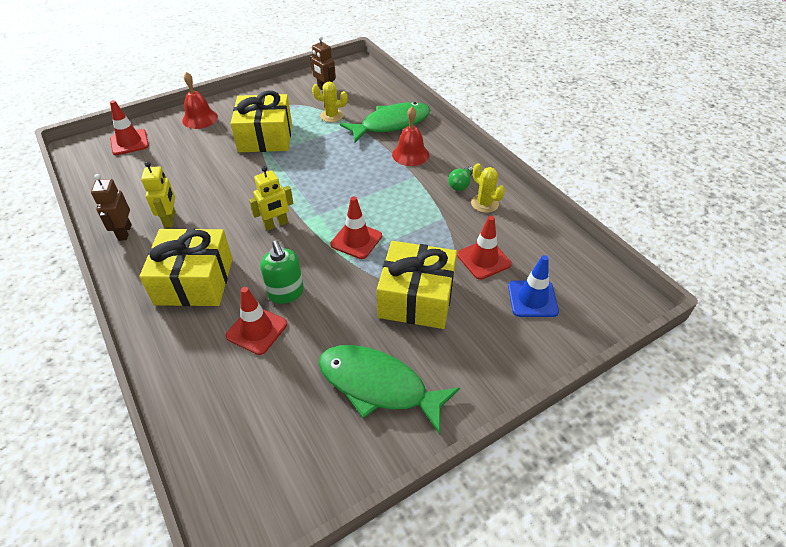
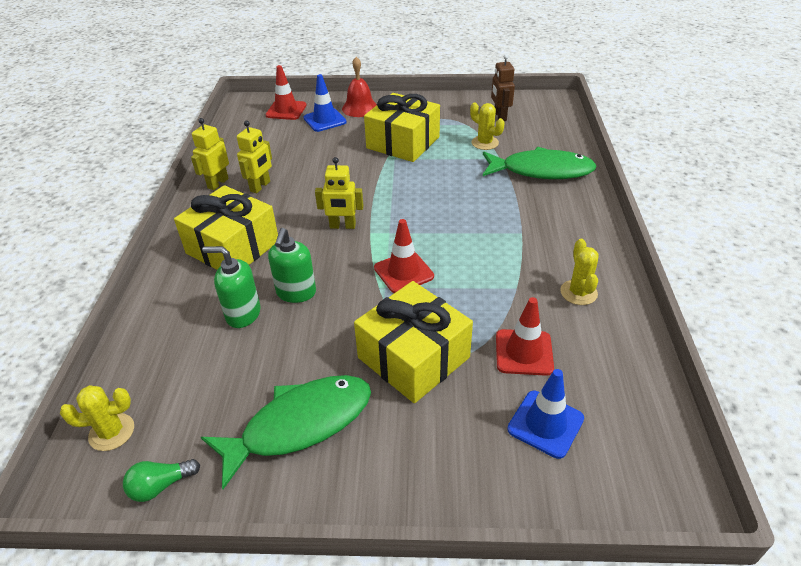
camera: 35 degrees right, 5 degrees down
(124, 232) = (218, 183): brown robot -> yellow robot
(176, 140) = (325, 120): none -> blue traffic cone
(232, 476) = (111, 432): none -> yellow cactus
(257, 330) = (243, 314): red traffic cone -> green soap dispenser
(378, 386) = (300, 425): green fish -> green fish turned 90 degrees clockwise
(410, 154) = (536, 208): red bell -> none
(460, 184) = (567, 261): green light bulb -> green light bulb (161, 486)

